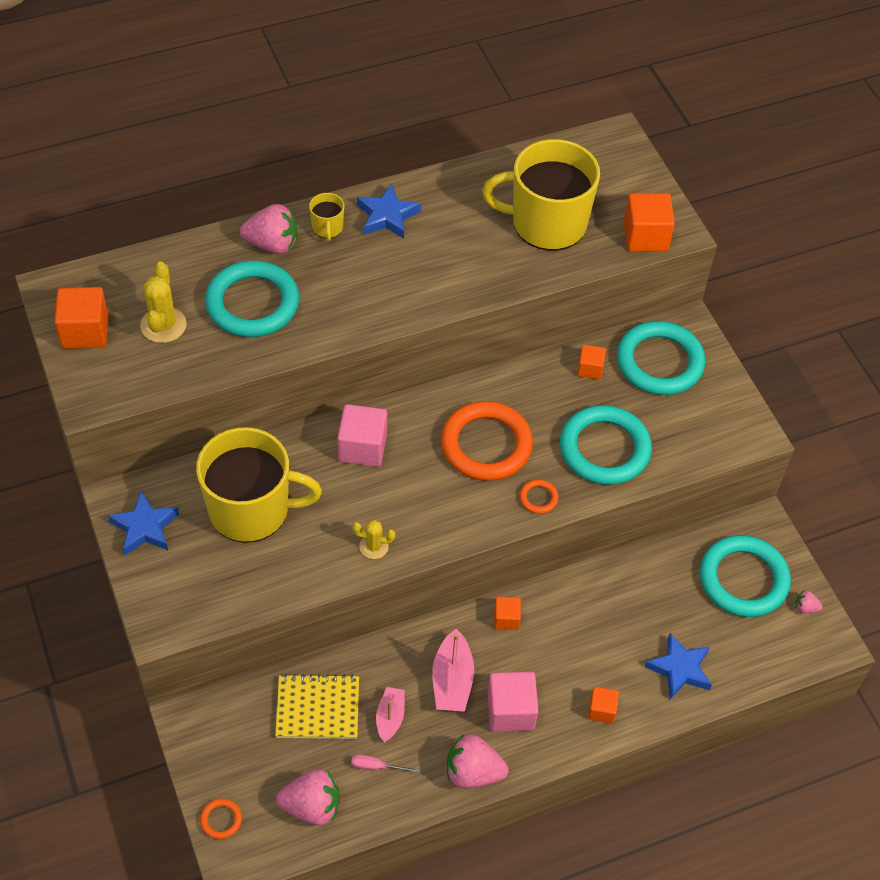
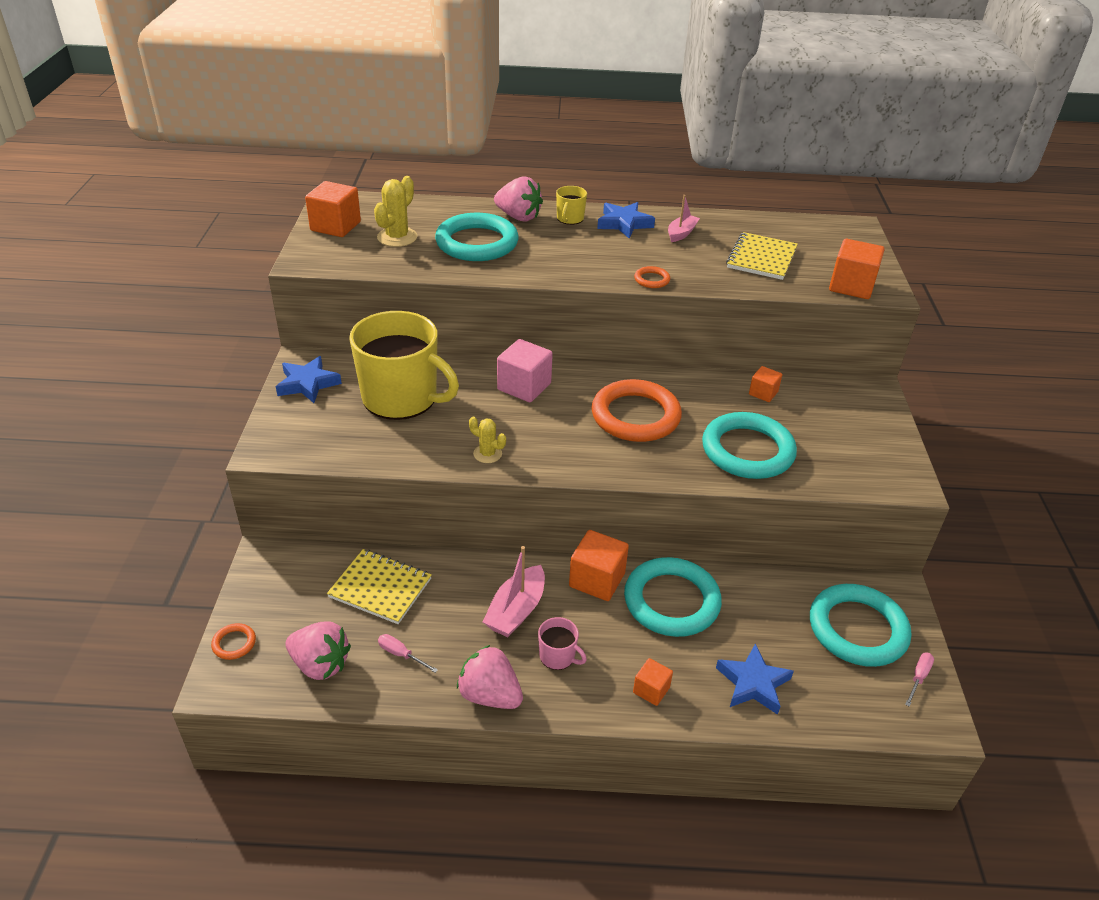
camera: 25 degrees right, 15 degrees down
(390, 717) = (440, 619): pink boat -> pink boat (681, 233)
(506, 619) = (597, 580): orange cube -> orange cube, size x1.74
(510, 711) = (558, 656): pink cube -> pink mug
(538, 498) = (662, 466): orange ring -> orange ring (651, 280)
(546, 223) = (761, 258): yellow mug -> yellow notebook
(659, 362) = (834, 406): turquoise ring -> turquoise ring (671, 601)
(805, 607) = (918, 677): pink strawberry -> pink screwdriver

